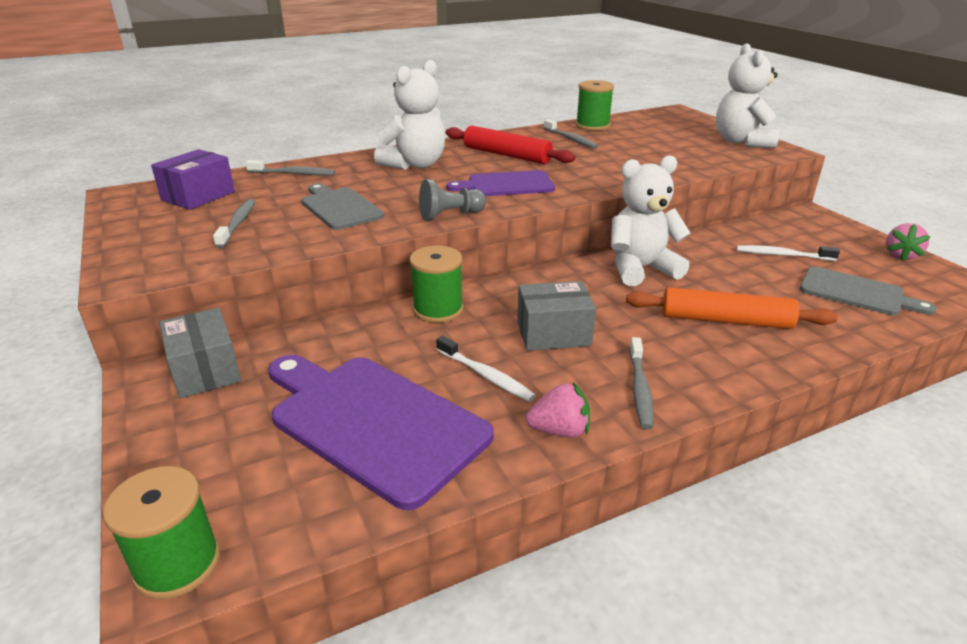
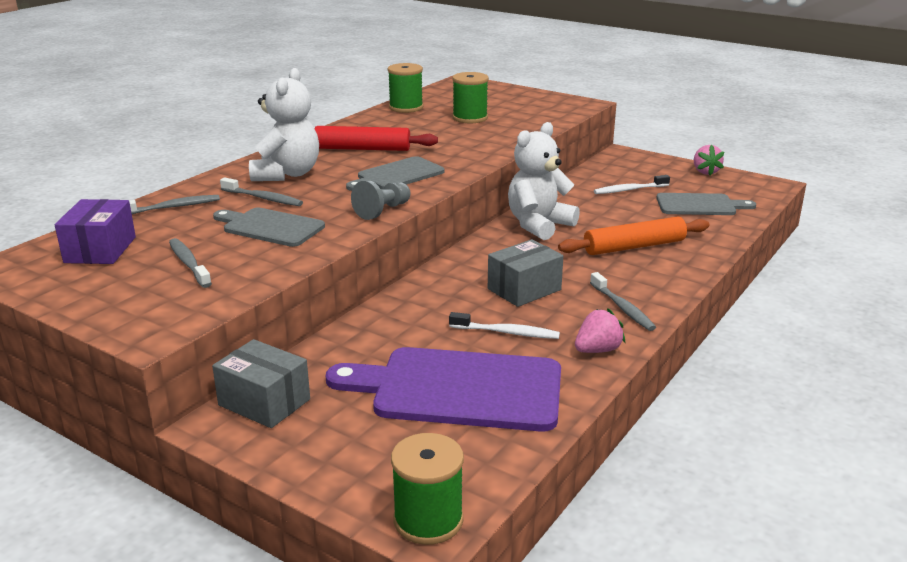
camera: 30 degrees left, 5 degrees down
(438, 310) = (412, 298): green spool -> green spool (470, 118)
(506, 185) = (397, 175): purple cutting board -> grey cutting board
(570, 139) = (401, 123): grey toothbrush -> grey toothbrush (263, 198)
(741, 142) = (545, 101): white teddy bear -> none

